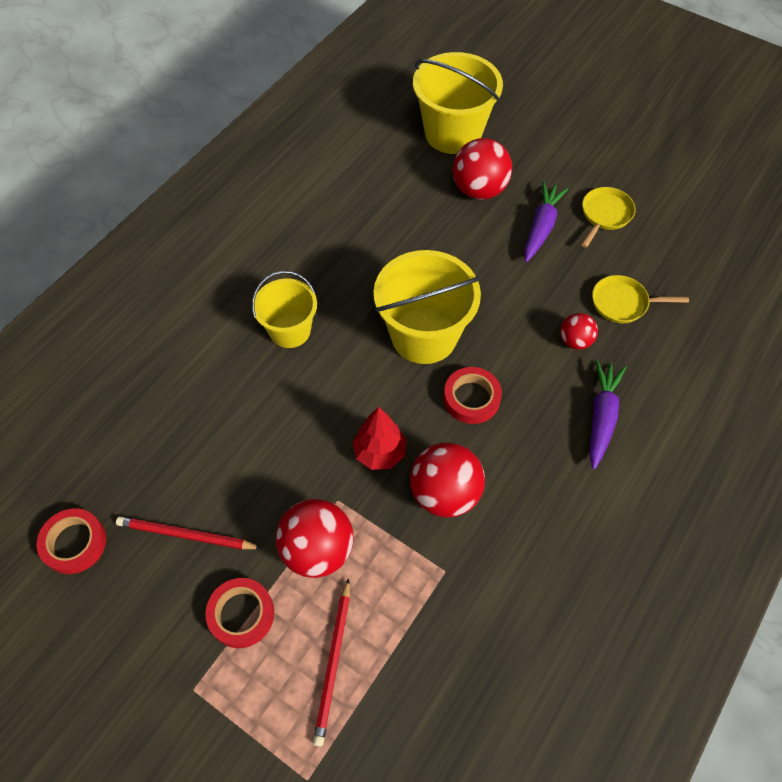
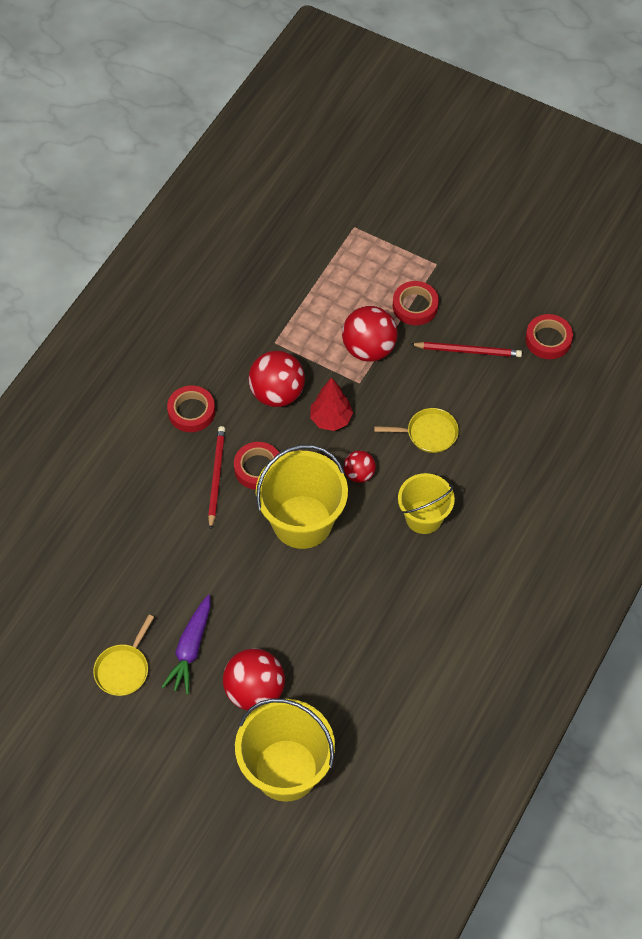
camera: 175 degrees right, 0 degrees up
(333, 663) = (347, 284): red pencil -> red pencil (216, 477)
(554, 477) = (191, 411): none -> red tape
(575, 341) = (166, 527): red ball -> red ball (359, 474)
(601, 417) = (149, 461): purple carrot -> none
(623, 303) = (117, 568): yellow pan -> yellow pan (428, 433)

